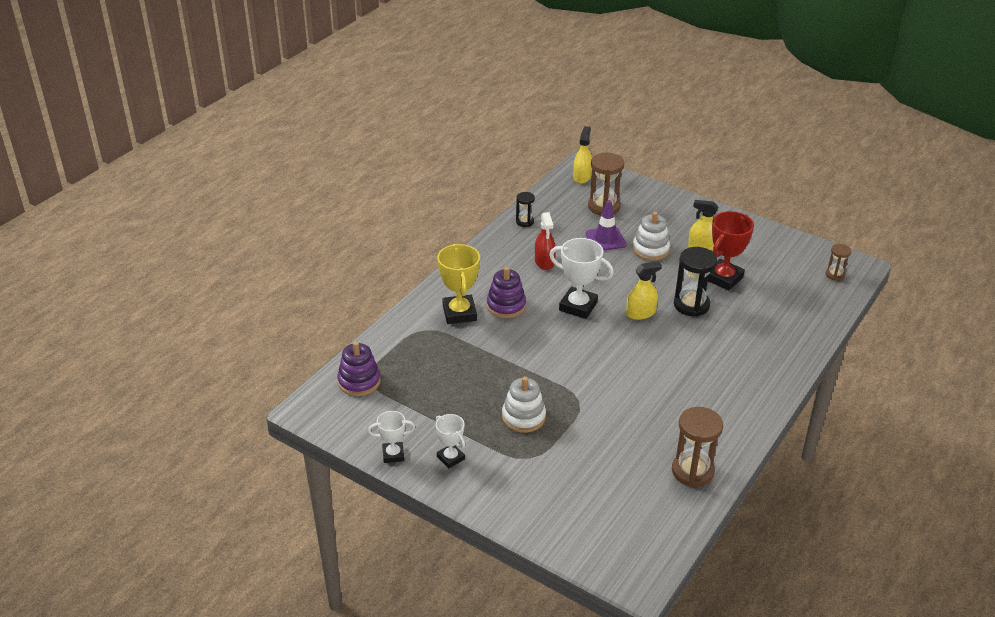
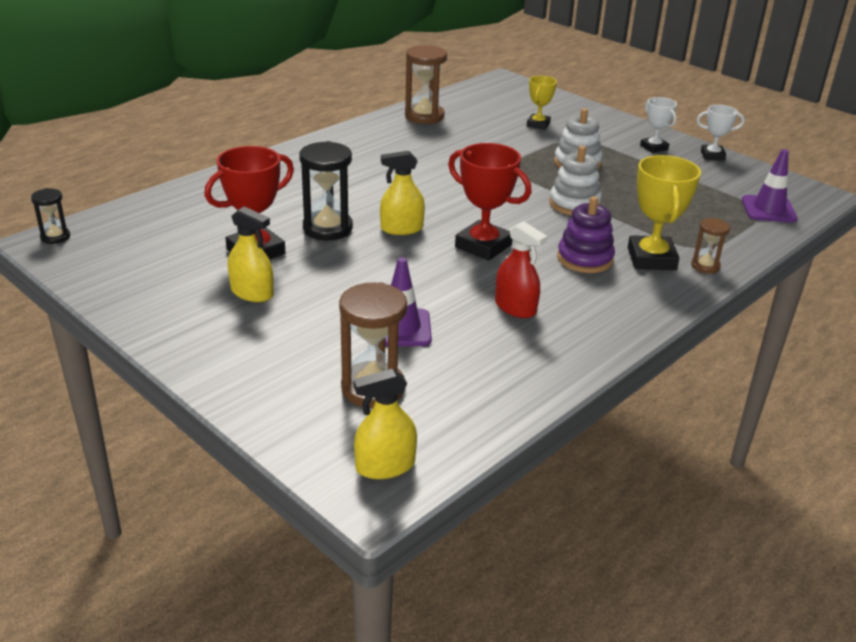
camera: 170 degrees left, 5 degrees down
(359, 381) = (768, 209): purple stacking toy -> purple traffic cone
(524, 222) = (534, 379): black hourglass -> black hourglass (55, 237)
(544, 262) = (515, 307): red spray bottle -> red spray bottle turned 135 degrees clockwise
(572, 479) = (538, 124): none -> yellow trophy
(578, 306) = (483, 246): white trophy -> red trophy
(582, 177) = (385, 466): yellow spray bottle -> yellow spray bottle turned 45 degrees clockwise
(650, 249) = (335, 303): white stacking toy -> white stacking toy (574, 204)
(835, 275) = (94, 236): brown hourglass -> brown hourglass (705, 266)

